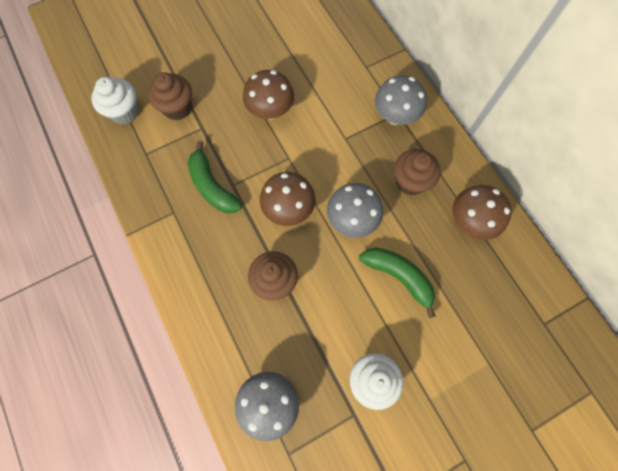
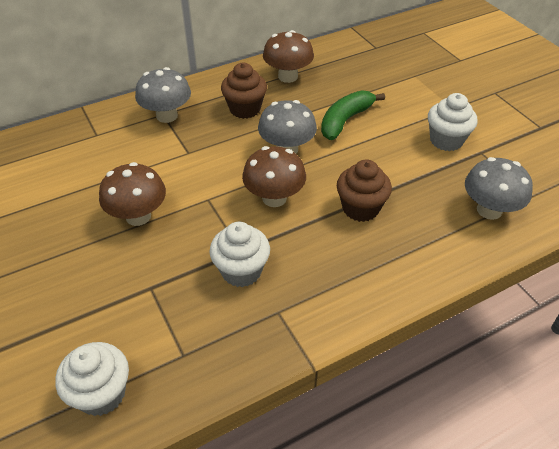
camera: 90 degrees left, 25 degrees down
(177, 108) = (110, 320): brown cupcake -> none
(212, 186) = (241, 271): green banana -> white cupcake

